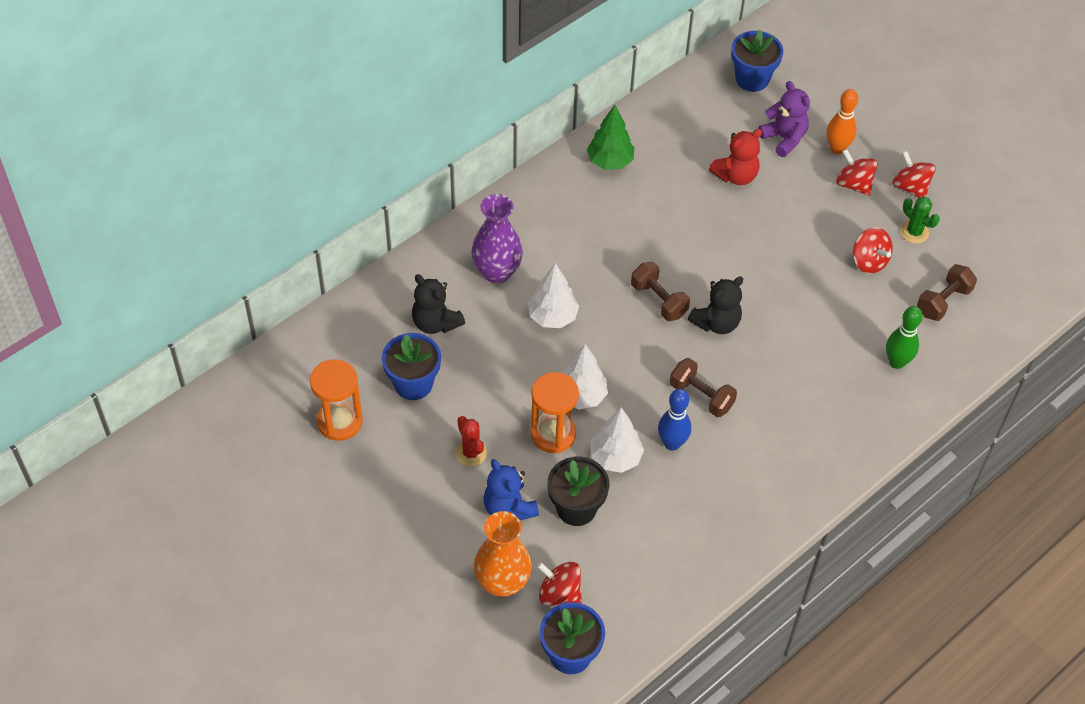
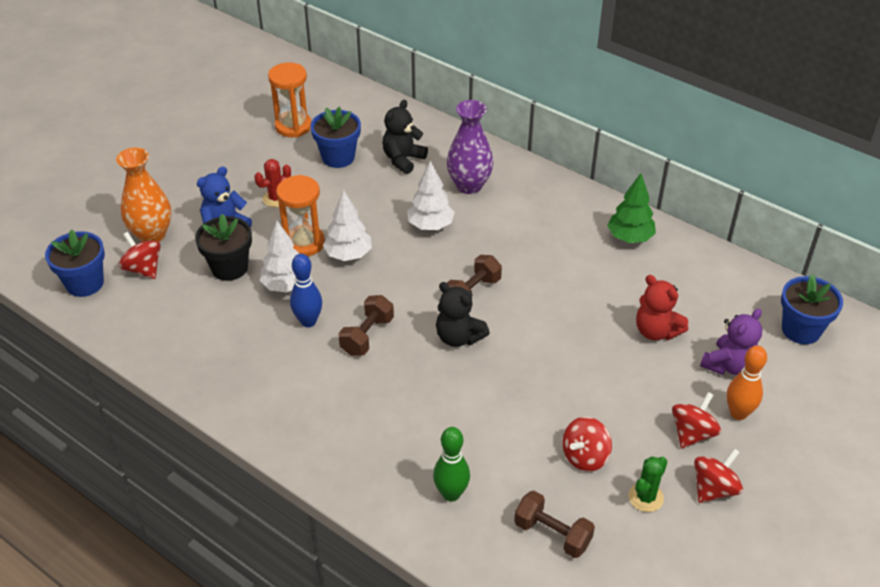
camera: 80 degrees right, 10 degrees down
(559, 593) = (143, 269): red spinning top -> red spinning top turned 60 degrees counterclockwise

